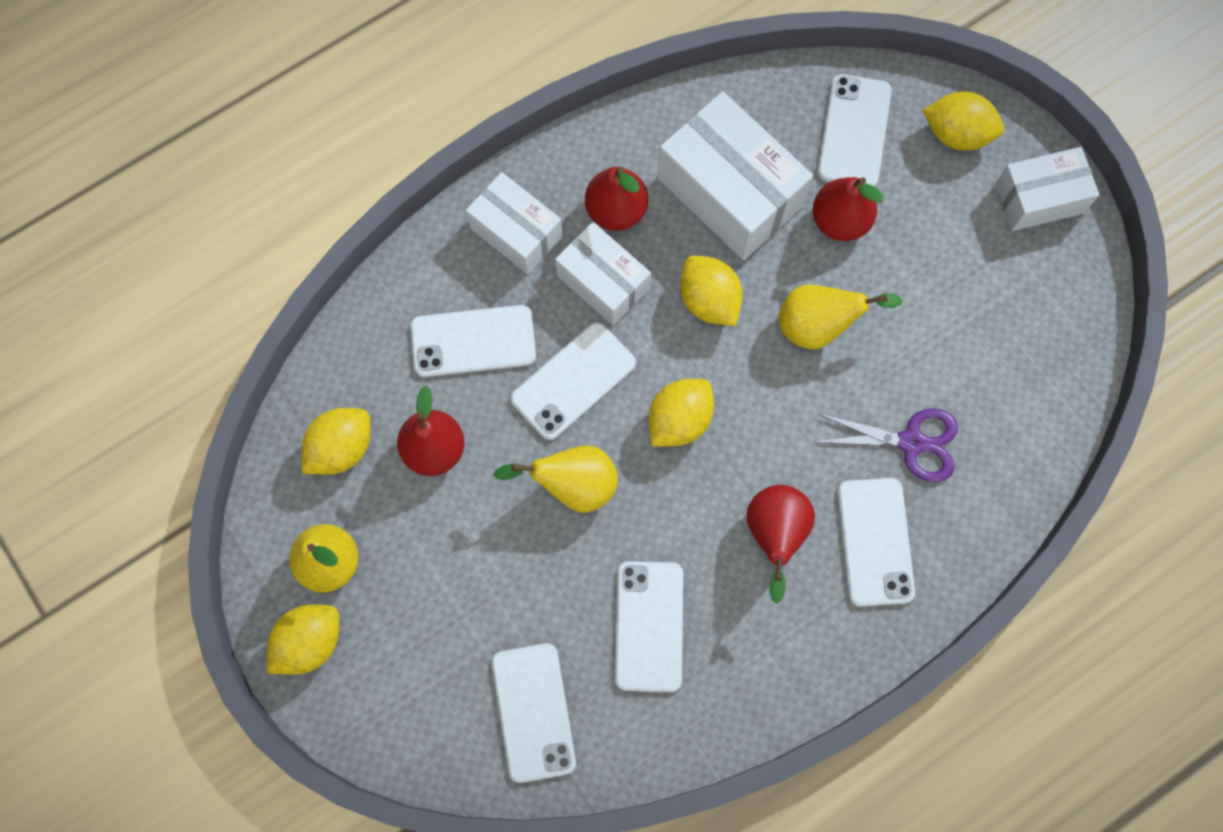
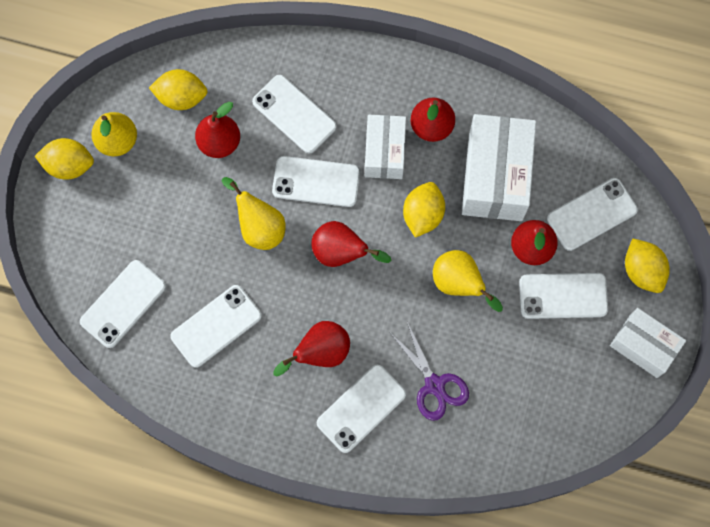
camera: 50 degrees right, 0 degrees up
(516, 232) = (373, 86): white box -> none
(679, 420) = (341, 253): yellow lemon -> red pear
(919, 232) = (563, 296): none -> white phone

